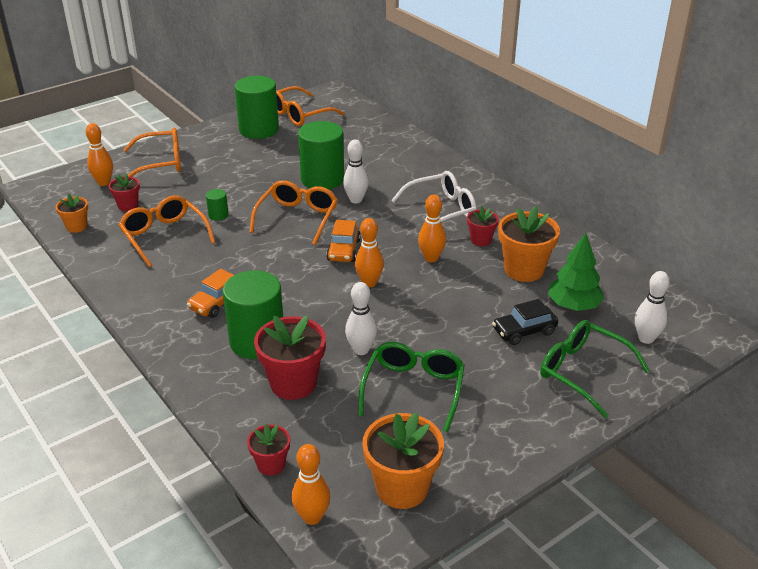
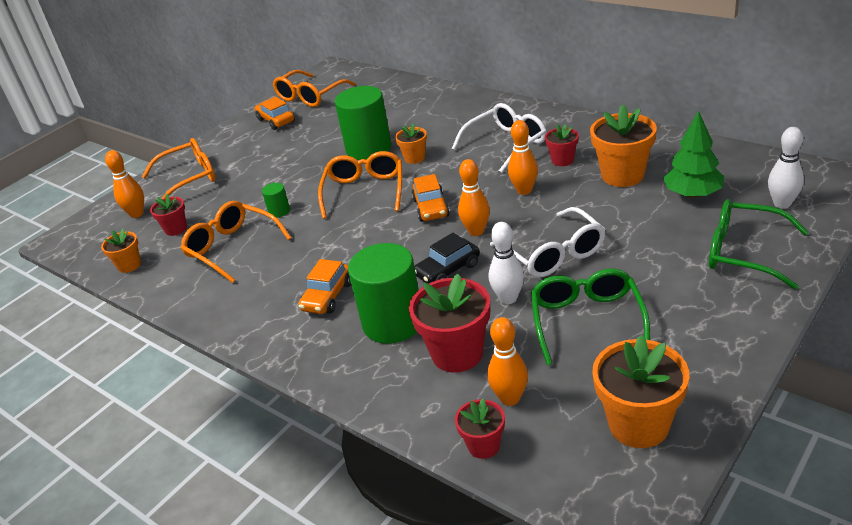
camera: 10 degrees left, 0 degrees up
(259, 129) = (276, 120): green cylinder -> orange car
(312, 517) = (562, 487): orange bowling pin -> orange bowling pin (510, 398)
(356, 200) = (414, 158): white bowling pin -> orange flower pot
(421, 323) = (554, 254): none -> white glasses
(524, 331) = (661, 232): black car -> black car (447, 270)

